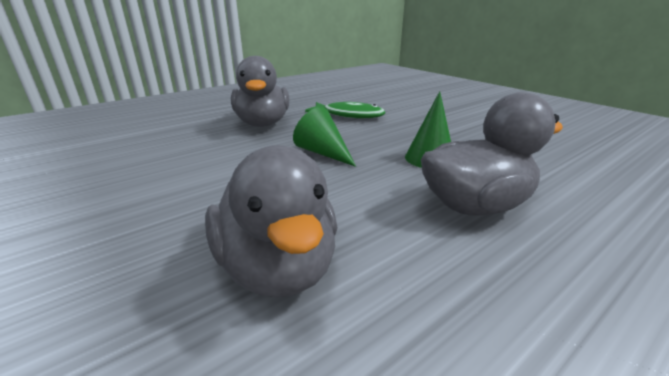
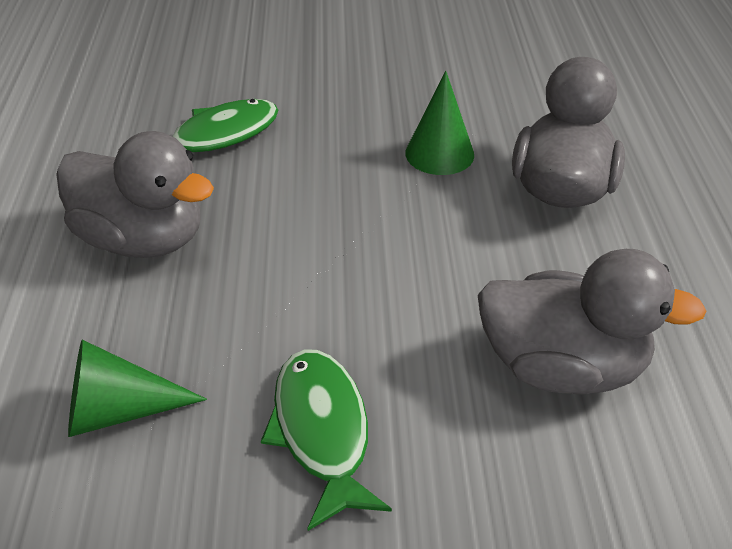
camera: 55 degrees left, 15 degrees up
(157, 197) = (322, 431): none -> green fish
(323, 153) = (334, 227): green cone -> green cone (119, 410)

